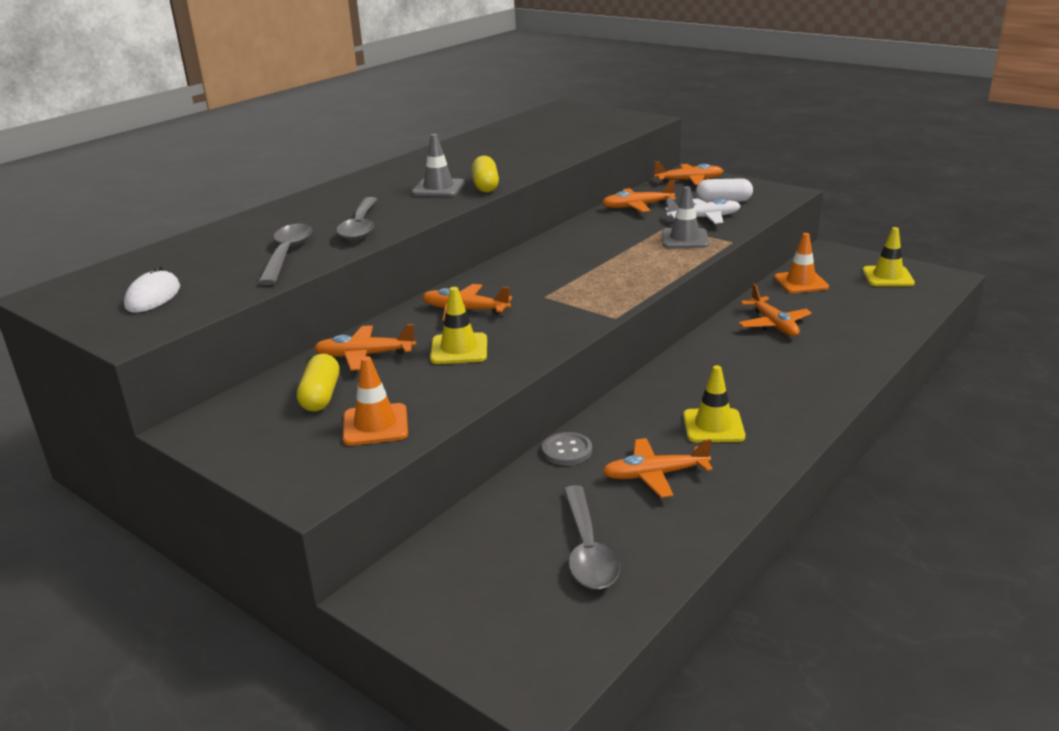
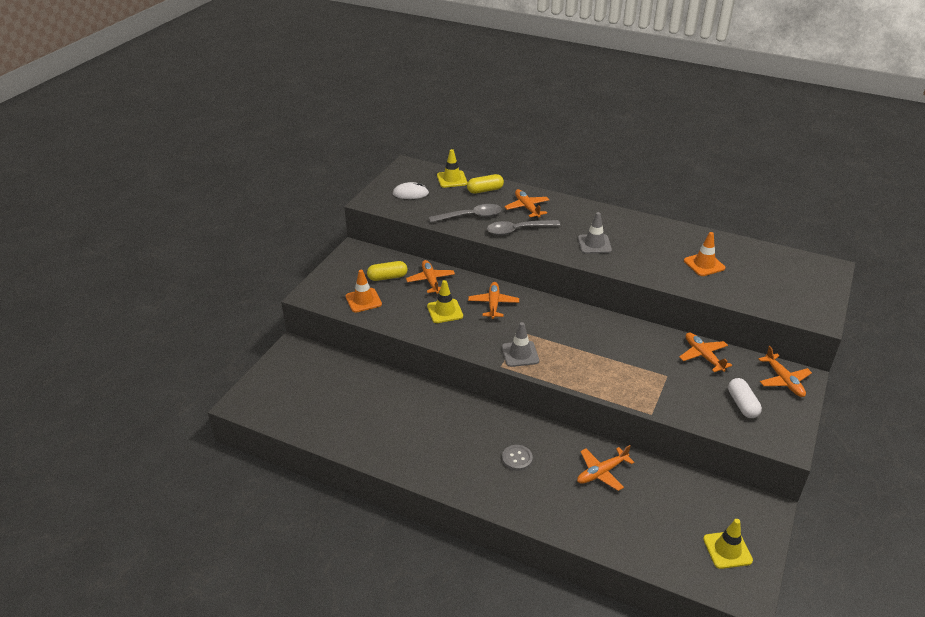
camera: 75 degrees right, 10 degrees up
(485, 185) = (607, 262): yellow capsule -> yellow capsule (485, 190)
(567, 451) = (412, 387): grey button -> grey button (517, 458)
(587, 549) = (328, 407): grey spoon -> none
(655, 475) = (395, 425): orange plane -> orange plane (527, 208)
(684, 239) = (645, 387): grey traffic cone -> grey traffic cone (520, 354)
(704, 218) = (696, 395): white plane -> none
(713, 426) = (451, 446): yellow traffic cone -> yellow traffic cone (452, 179)
(801, 282) = (687, 489): orange traffic cone -> orange traffic cone (704, 264)

